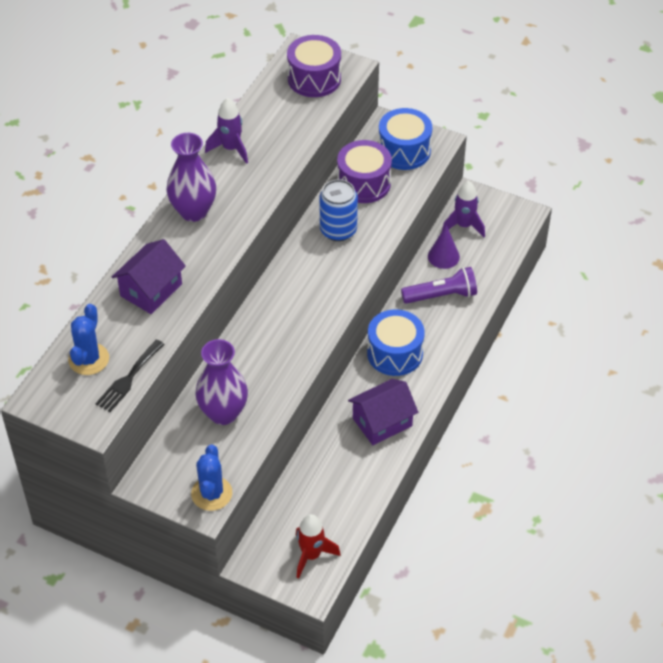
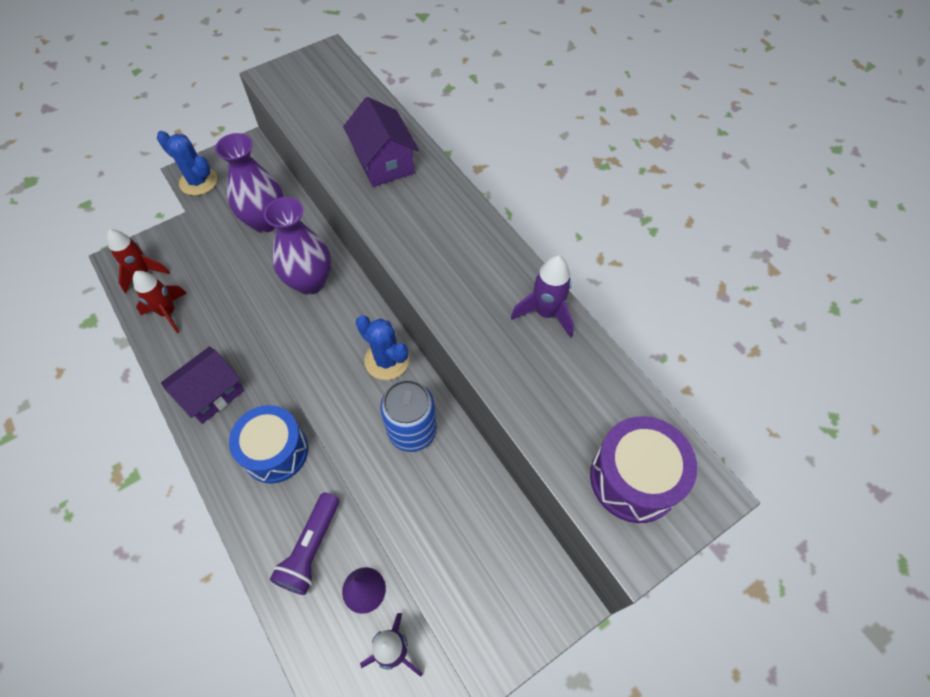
camera: 120 degrees right, 10 degrees up
(89, 359) = (340, 95): blue cactus -> blue cactus (387, 360)
(128, 379) = (296, 111): black fork -> none
(193, 211) = (466, 236): purple vase -> purple vase (310, 282)
(335, 504) = (168, 312): none -> red rocket
(363, 183) = (469, 503): purple drum -> none
(382, 422) = (211, 393): purple house -> purple house turned 45 degrees clockwise
(404, 151) = (499, 594): blue drum -> none

